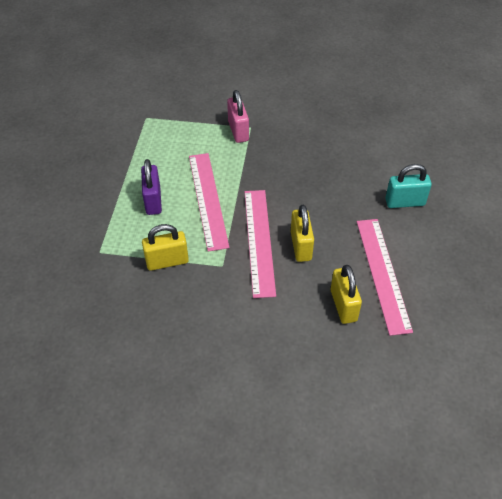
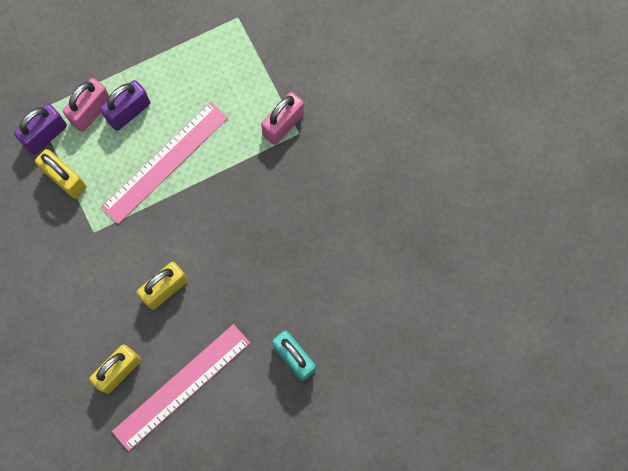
camera: 55 degrees right, 25 degrees up
(122, 256) = (45, 135): none -> purple padlock
(132, 221) = (91, 111): none -> pink padlock
(259, 241) = (145, 246): pink ruler -> none

